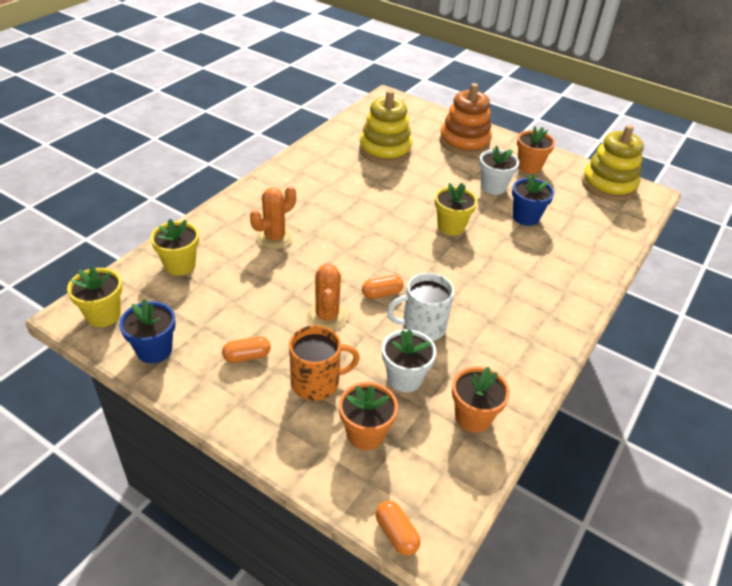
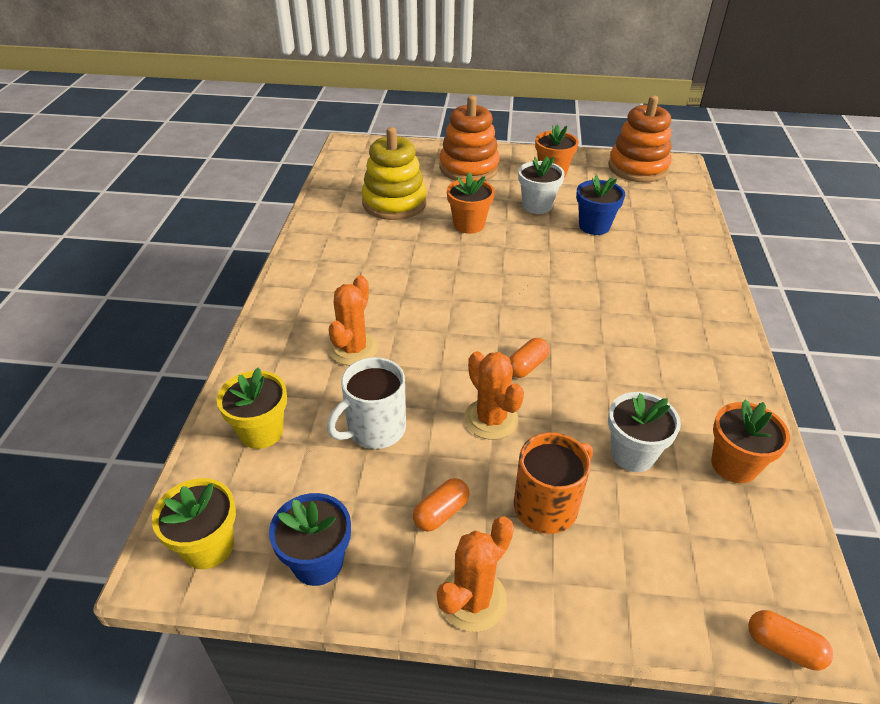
camera: 25 degrees left, 0 degrees up
(224, 411) = (472, 599): none -> orange cactus
(365, 434) = (650, 542): orange flower pot -> orange flower pot (469, 225)
(422, 327) = (599, 386): white mug -> white mug (375, 429)
(451, 227) = (532, 263): yellow flower pot -> none
(608, 185) = (638, 168): yellow stacking toy -> orange stacking toy

